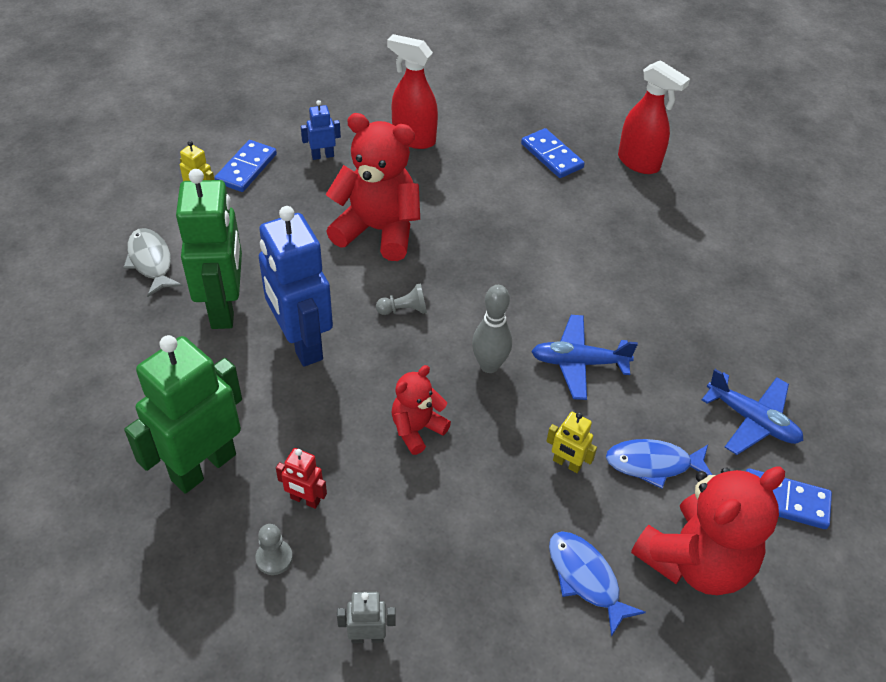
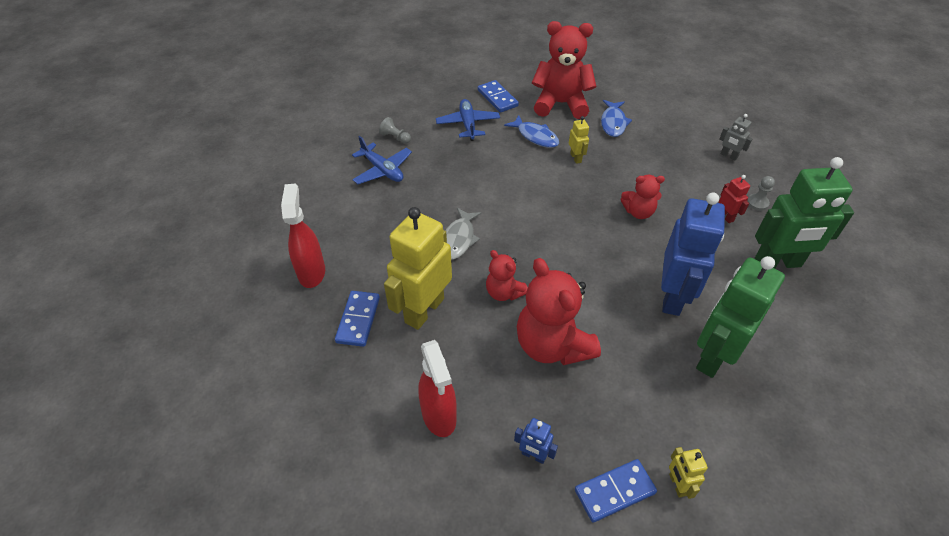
camera: 135 degrees left, 0 degrees up
(151, 261) = (756, 438): grey fish -> grey fish (459, 239)
(404, 310) = (587, 276): grey pawn -> grey pawn (395, 137)
(465, 246) = (504, 292): none -> red teddy bear
(489, 365) = (567, 217): grey bowling pin -> none
(512, 192) = (424, 310): none -> yellow robot
(578, 363) = (517, 190): blue plane -> blue plane (382, 170)

